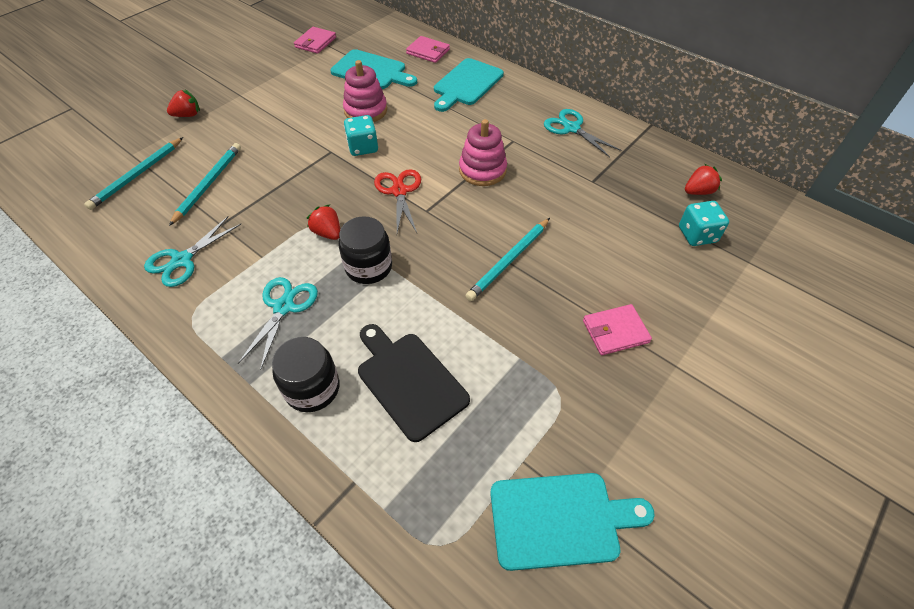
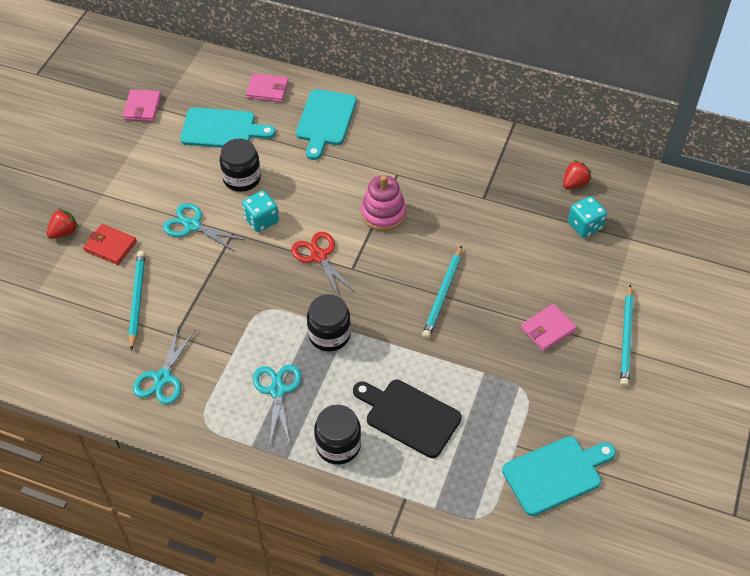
camera: 20 degrees left, 0 degrees up
(137, 175) = (60, 311): turquoise pencil -> turquoise pencil (626, 338)
(217, 135) = (110, 246): none -> red wallet
(328, 233) = (277, 315): red strawberry -> none
(366, 111) = (242, 178): pink stacking toy -> black jar
(571, 128) = (445, 146): turquoise scissors -> turquoise scissors (192, 225)

